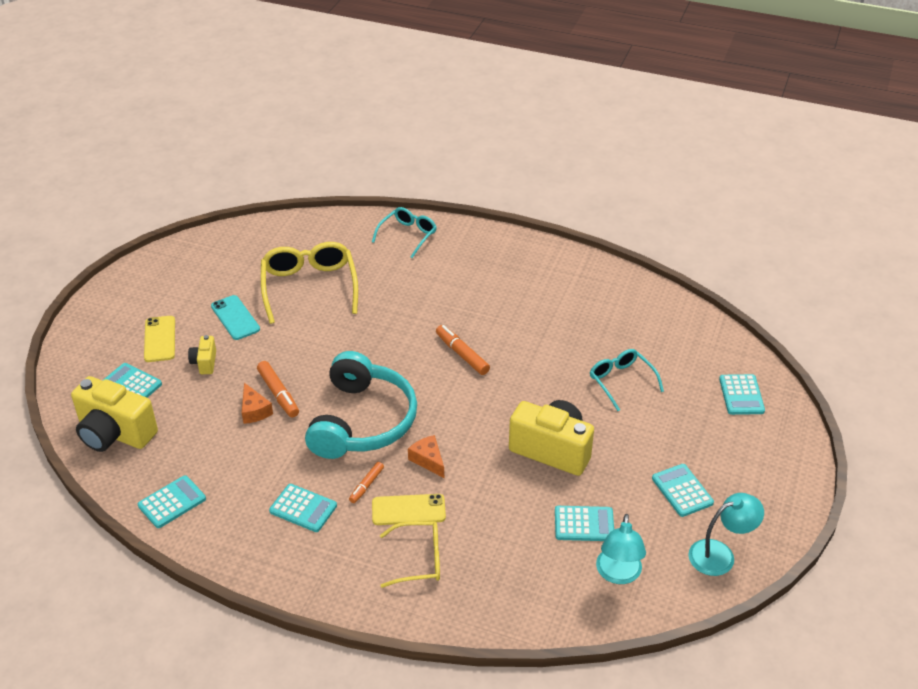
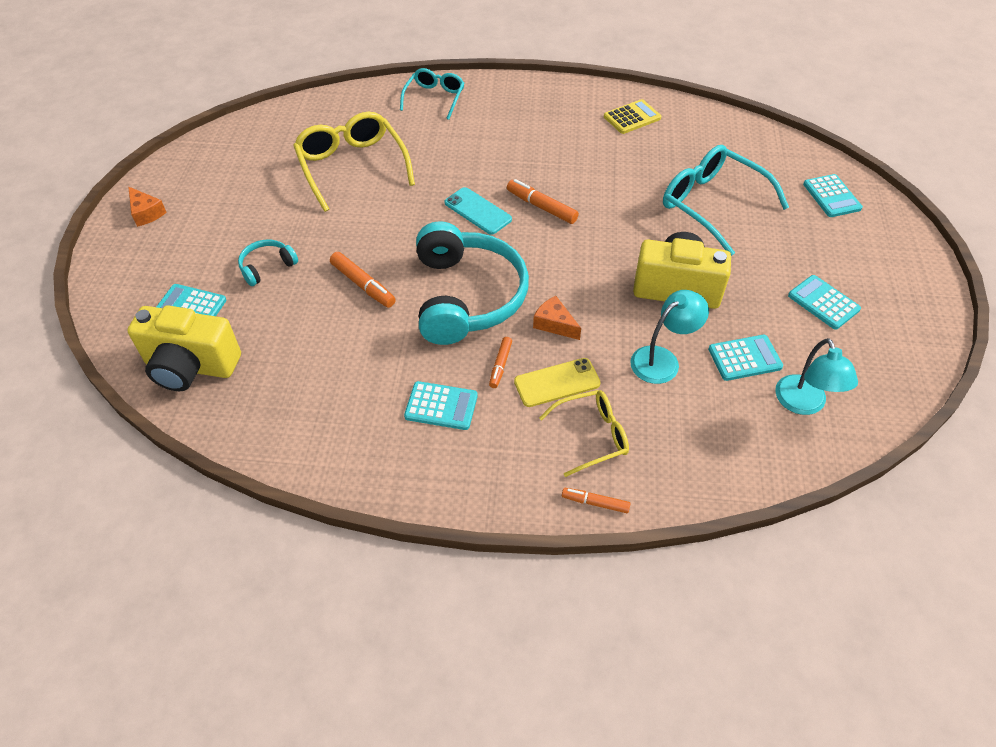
camera: 15 degrees left, 10 degrees up
(159, 339) = (206, 250): yellow phone -> none
(172, 502) = (287, 432): turquoise calculator -> none
(205, 363) = (267, 267): yellow camera -> turquoise headphones
(235, 318) = (283, 212): turquoise phone -> turquoise phone (477, 211)
(254, 411) = (343, 308): orange cheese -> orange cheese (146, 213)
(397, 614) = (595, 503): none -> orange marker
(584, 285) = (632, 117): none -> yellow calculator
(621, 381) = (712, 204): turquoise glasses -> turquoise glasses, size x1.65
(720, 554) = (892, 360): turquoise lamp -> turquoise lamp (662, 359)

